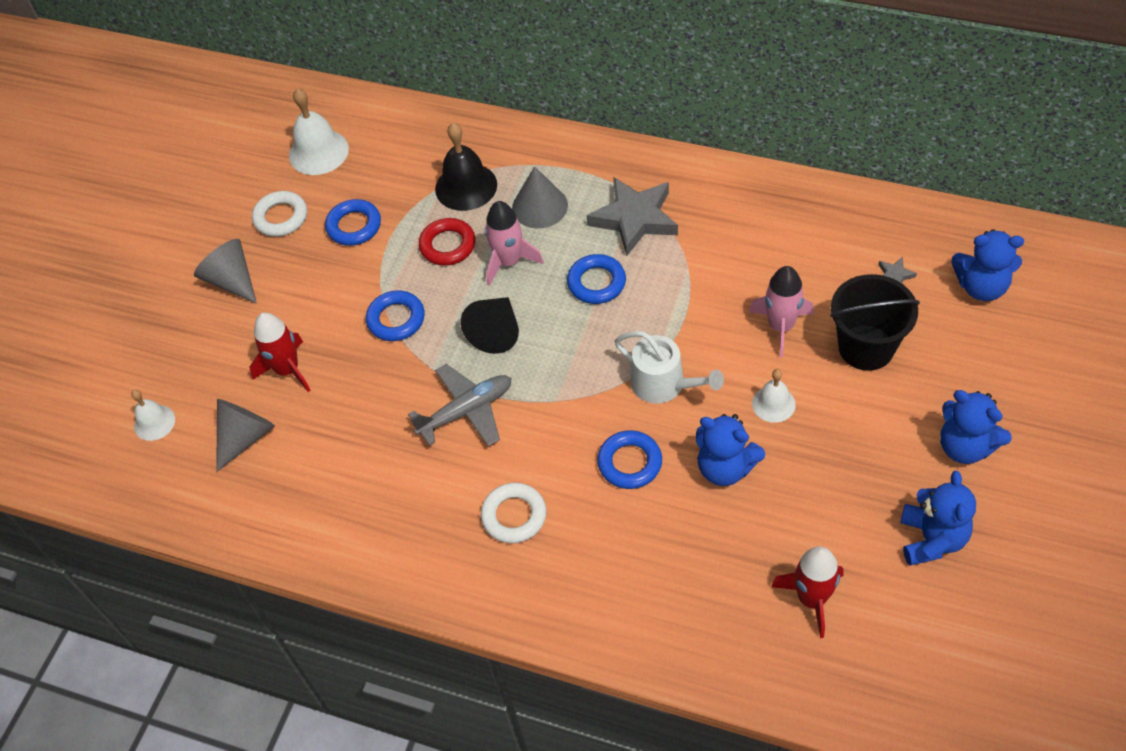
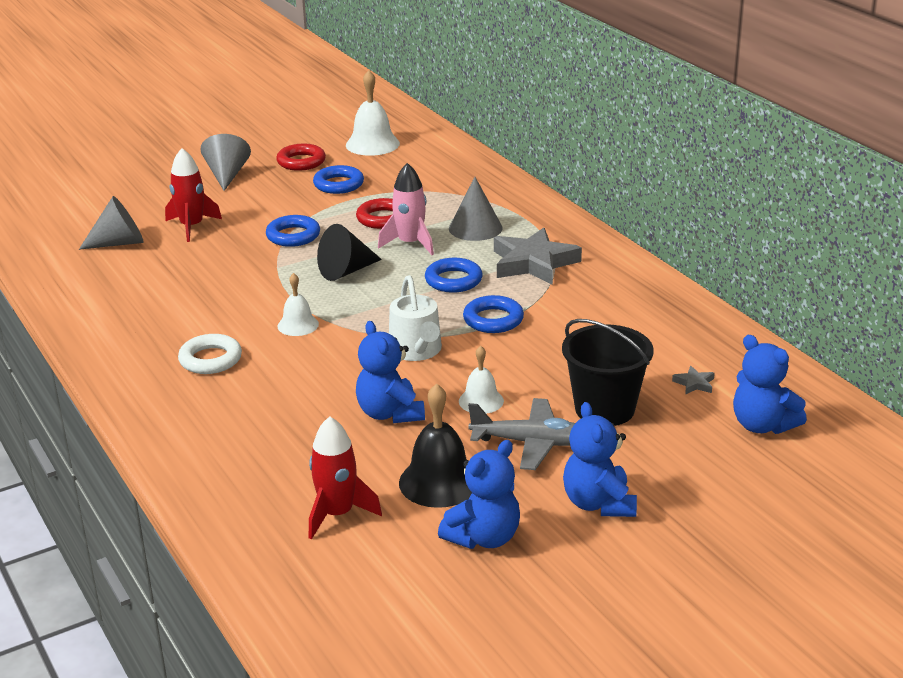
camera: 35 degrees right, 25 degrees down
(154, 422) = (83, 213): white bell -> white bell (298, 325)
(281, 217) = (301, 162): white ring -> red ring
(466, 186) = (440, 198): black bell -> black bell (439, 482)
(466, 411) = (265, 297): grey plane -> grey plane (532, 443)
(630, 463) = (328, 375): blue ring -> blue ring (493, 320)
(781, 326) = (554, 365): pink rocket -> none

